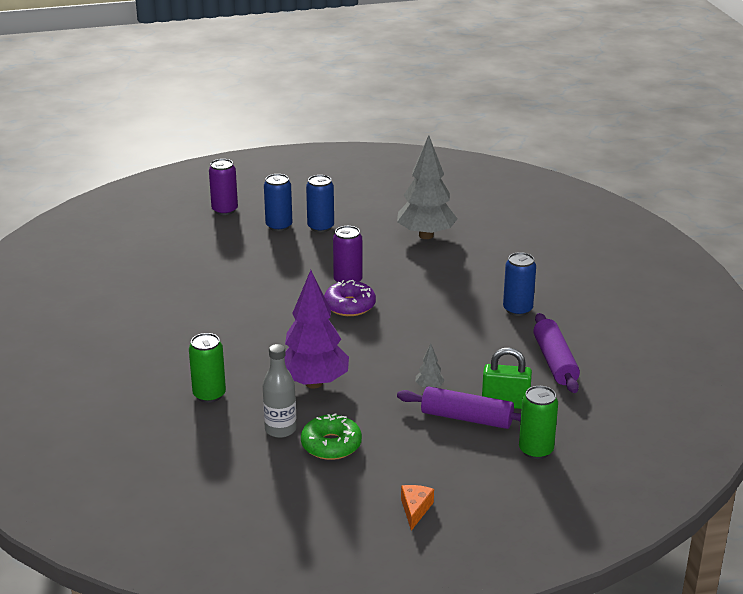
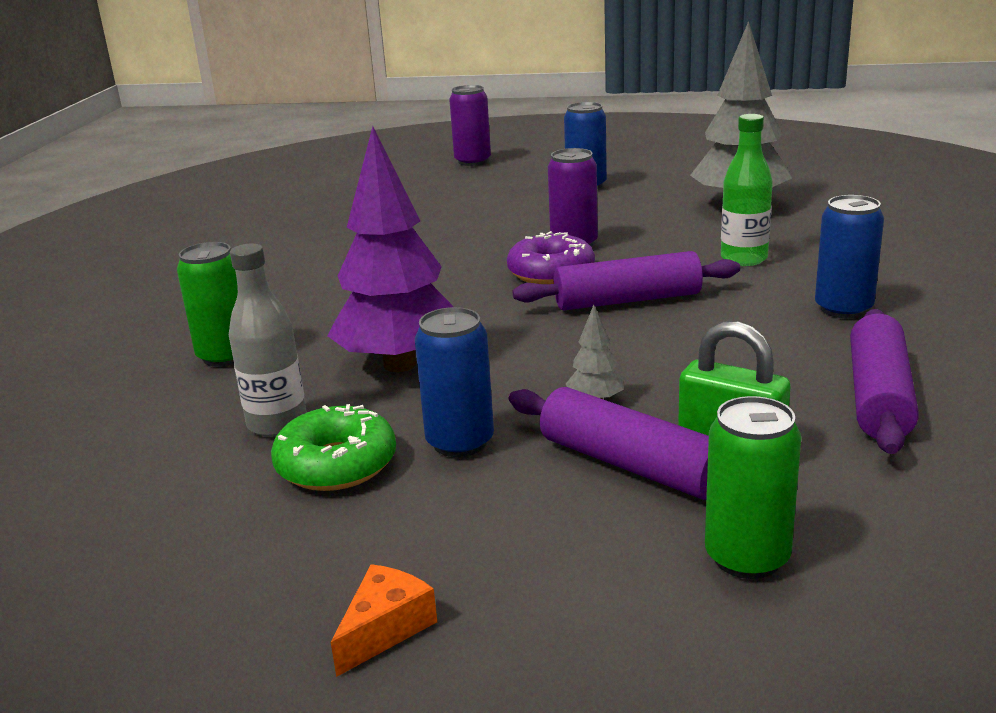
camera: 25 degrees right, 5 degrees down
(279, 226) = (529, 180): blue can -> blue can (460, 442)
(405, 320) = (627, 300): none -> purple rolling pin
(450, 280) = (744, 259): none -> green bottle

